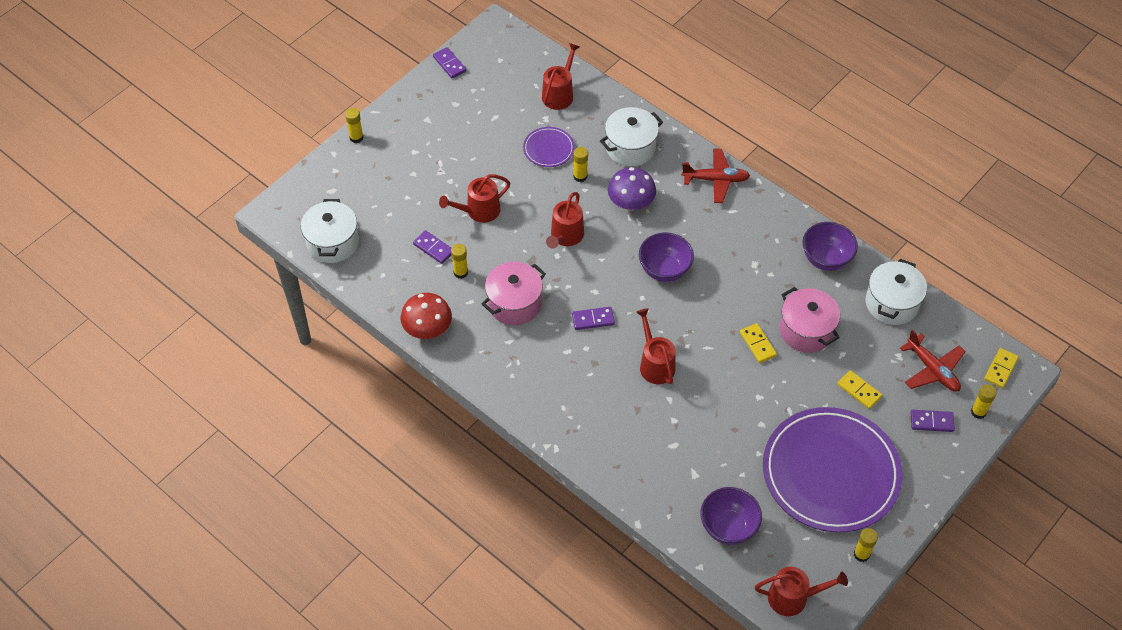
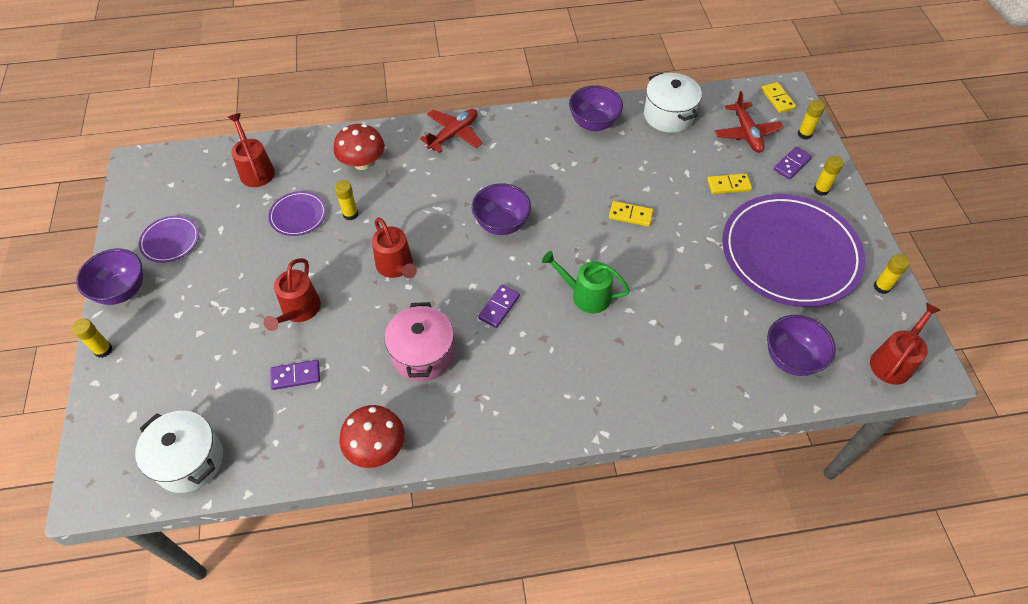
camera: 50 degrees left, 0 degrees up
(401, 109) = (122, 291): none -> purple bowl
(449, 64) = (126, 221): purple domino -> none
(459, 99) = (170, 241): none -> purple plate
(460, 272) = (345, 373): yellow glue stick -> yellow glue stick (821, 190)
(630, 147) = (362, 163): white pot -> red mushroom
(631, 203) = (414, 200): purple mushroom -> none
(655, 364) = (586, 295): red watering can -> green watering can
(806, 330) = (646, 178): pink pot -> none
(932, 369) = (746, 133): red plane -> red plane turned 75 degrees clockwise

